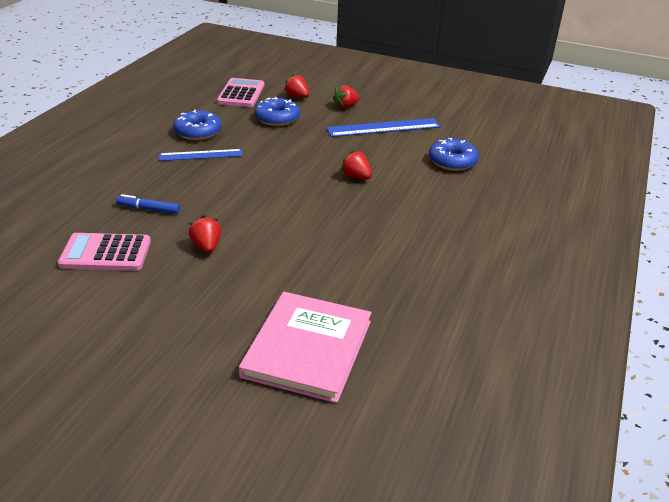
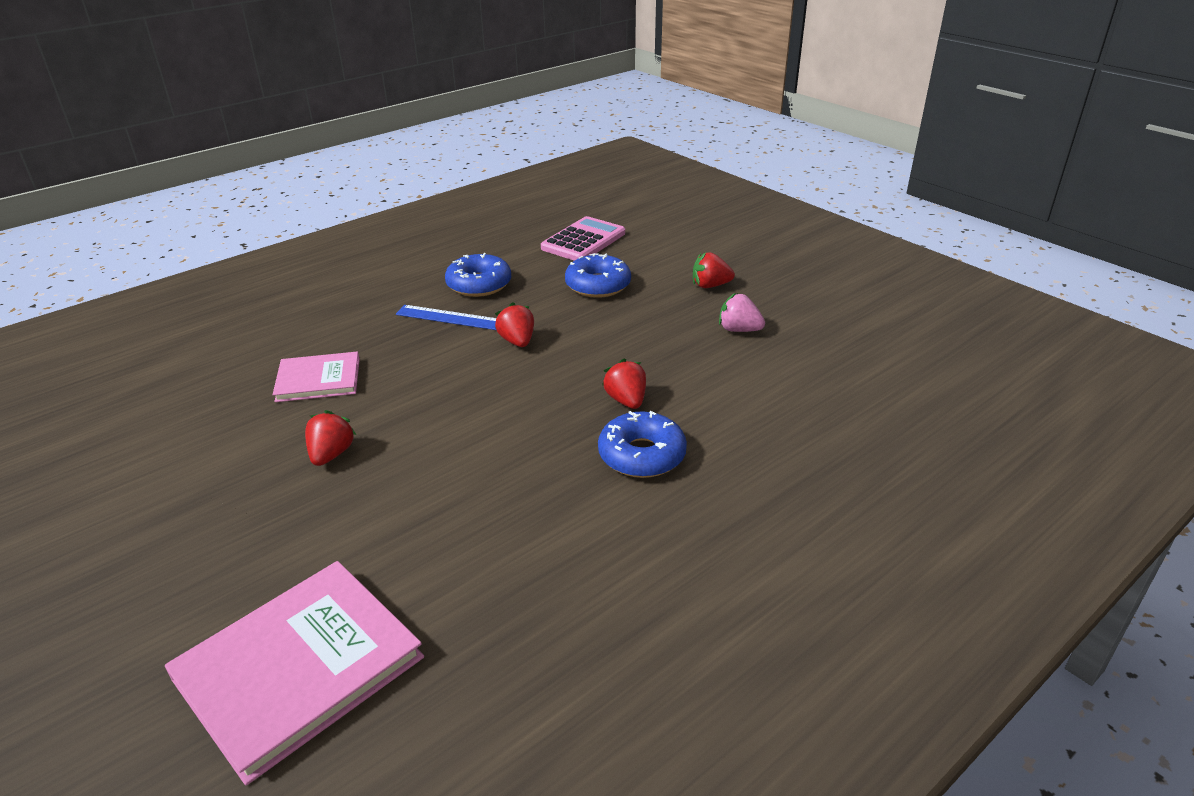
camera: 30 degrees right, 0 degrees up
(105, 253) = (213, 429): pink calculator -> none
(148, 209) = (318, 380): blue marker -> pink book
(297, 97) = (654, 259): red strawberry -> red strawberry (517, 341)
(383, 127) = (739, 330): blue ruler -> pink strawberry
(452, 161) = (801, 411): blue donut -> blue donut (641, 455)

